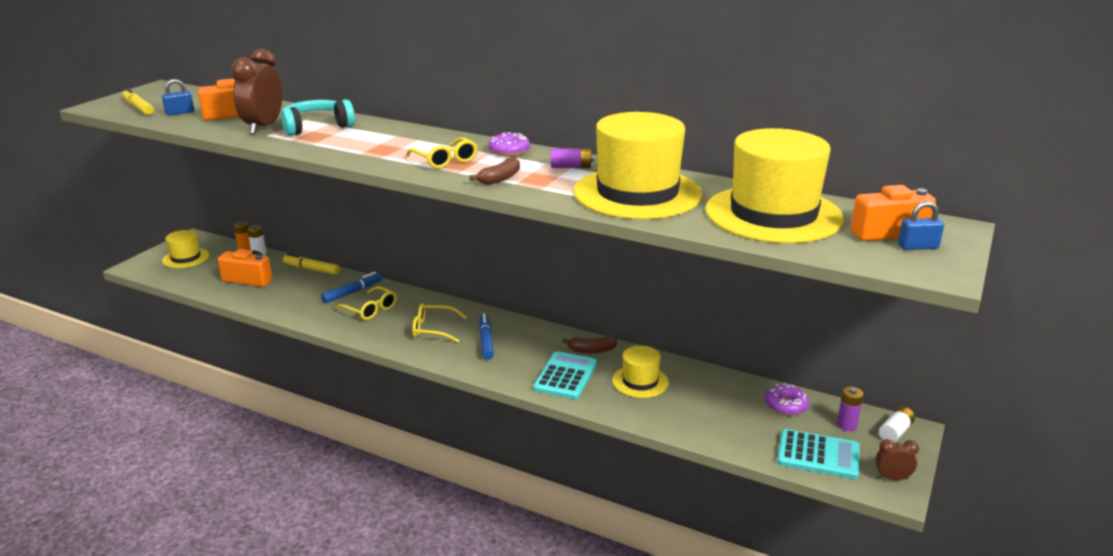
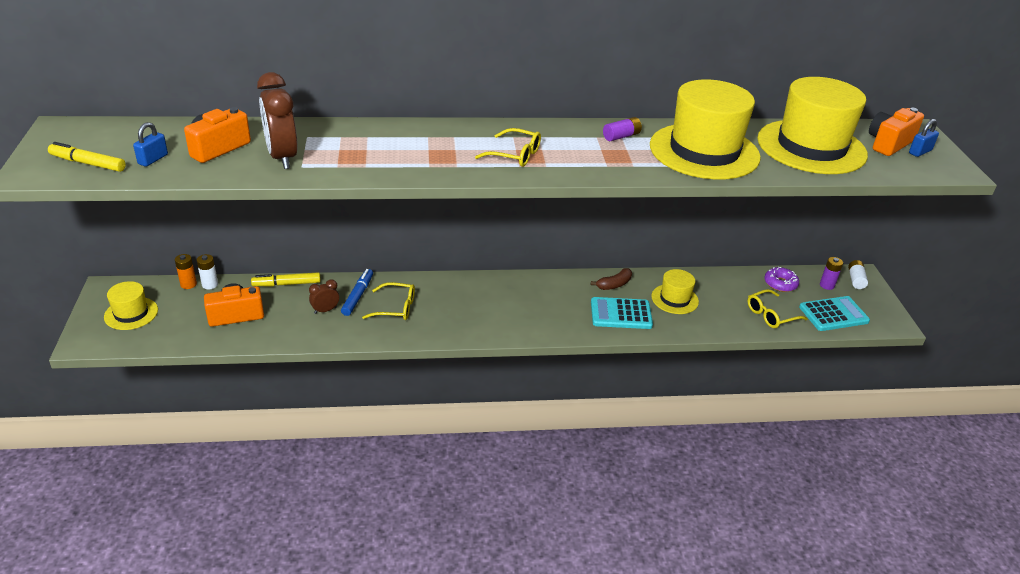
camera: 35 degrees left, 10 degrees up
(316, 127) = (335, 144): turquoise headphones -> none
(434, 329) = (473, 308): yellow glasses -> yellow glasses (771, 315)
(486, 341) = (528, 304): blue marker -> none
(500, 178) = (588, 163): brown banana -> none
(509, 151) = (550, 131): purple donut -> none
(565, 376) = (621, 314): turquoise calculator -> turquoise calculator turned 75 degrees counterclockwise
(892, 478) = (885, 314): brown clock -> brown clock (325, 310)

